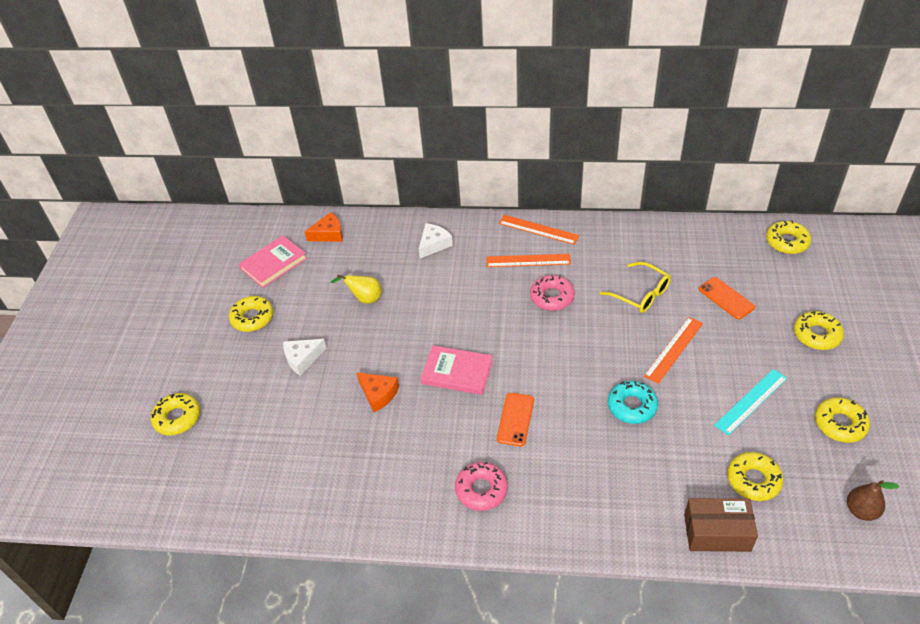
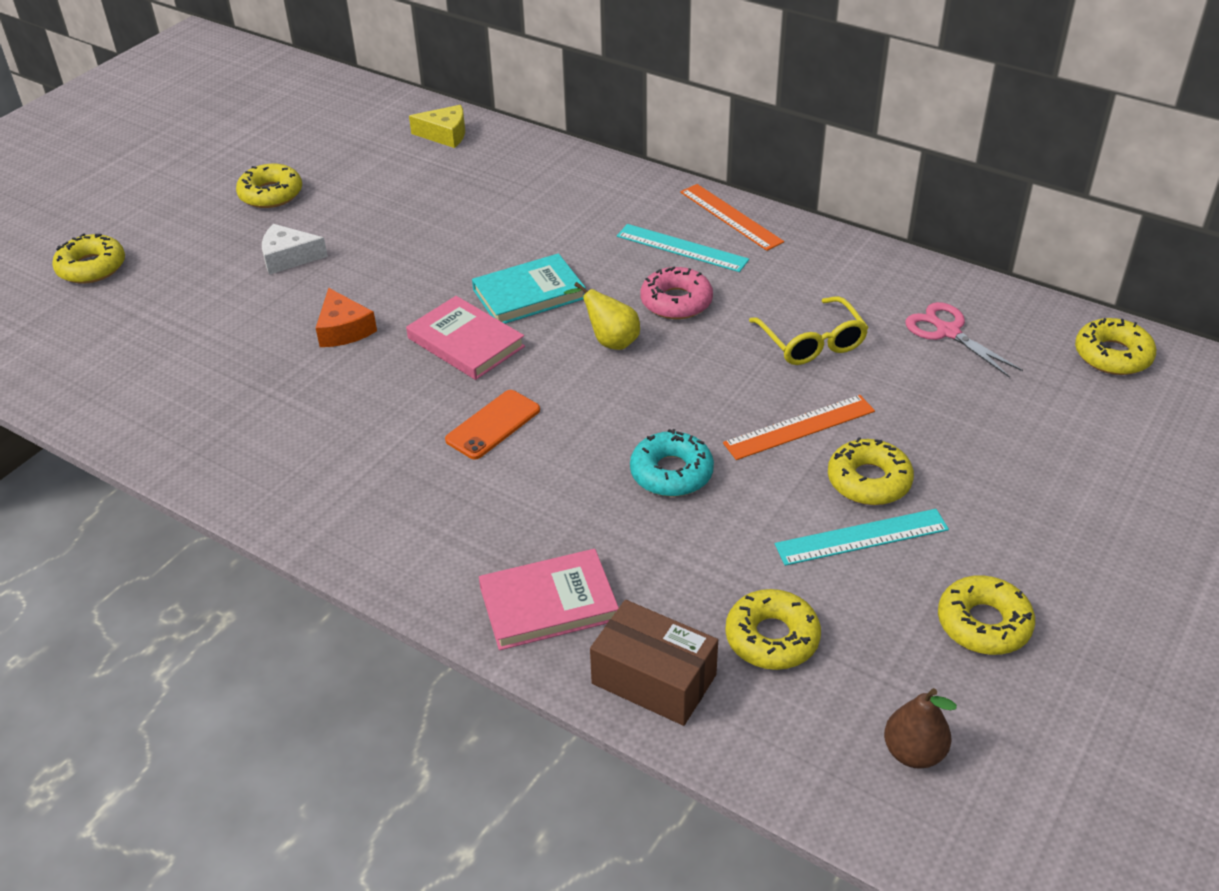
camera: 25 degrees right, 5 degrees down
(274, 264) = (349, 145): pink book -> pink book (548, 604)
(328, 234) = (445, 134): orange cheese -> yellow cheese
(365, 299) = (424, 219): yellow pear -> yellow pear (610, 341)
(434, 244) = (569, 188): white cheese -> none
(467, 325) = (529, 294): none -> turquoise book
(481, 490) = (373, 487): pink donut -> none
(528, 260) = (682, 248): orange ruler -> turquoise ruler
(702, 259) = (948, 332): none -> pink scissors
(726, 298) = (942, 393): orange phone -> none
(816, 335) = (1052, 492): yellow donut -> yellow donut (869, 481)

